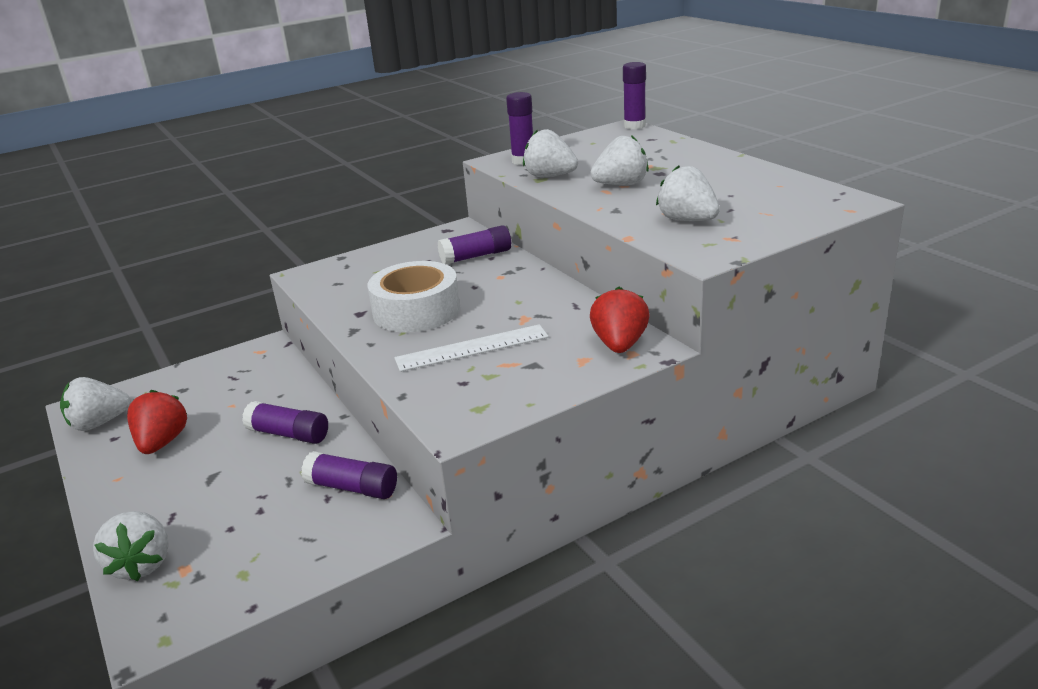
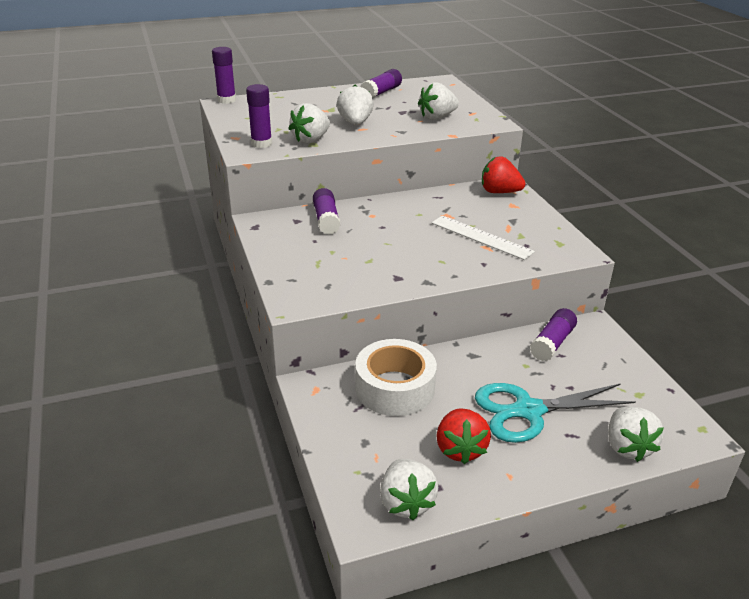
camera: 80 degrees left, 5 degrees up
(141, 564) = (627, 447): white strawberry -> white strawberry turned 90 degrees clockwise
(162, 442) = (460, 449): red strawberry -> red strawberry turned 105 degrees counterclockwise
(216, 481) = (528, 411): none -> turquoise scissors
(289, 434) = (473, 372): purple glue stick -> purple glue stick (381, 92)
(416, 311) = (410, 252): white tape -> white tape (395, 388)
(472, 348) = (481, 237): white ruler -> white ruler turned 45 degrees counterclockwise

